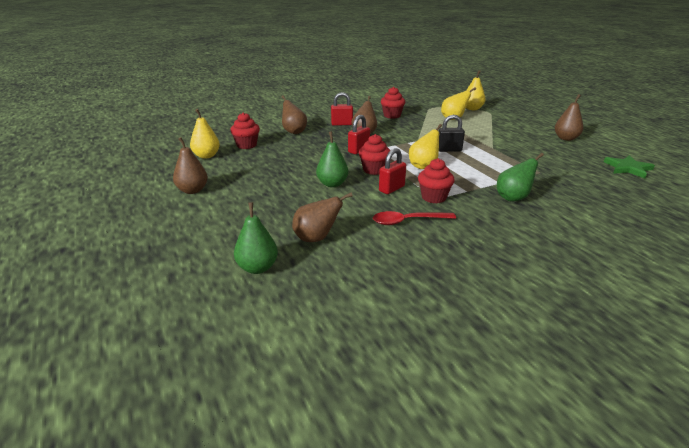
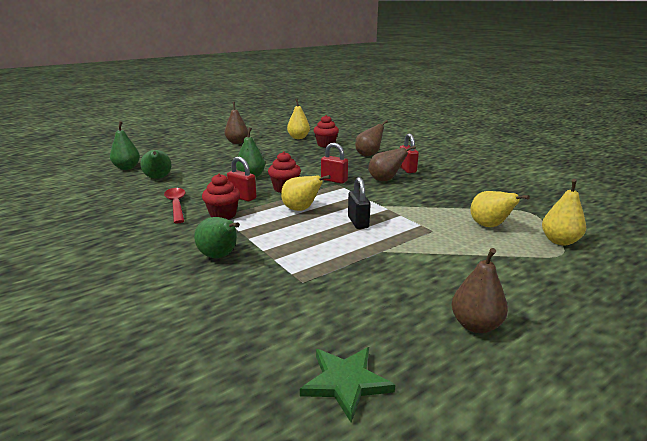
camera: 80 degrees right, 5 degrees down
(316, 238) = (158, 178): brown pear -> green pear
(392, 115) = (461, 190): red cupcake -> none

